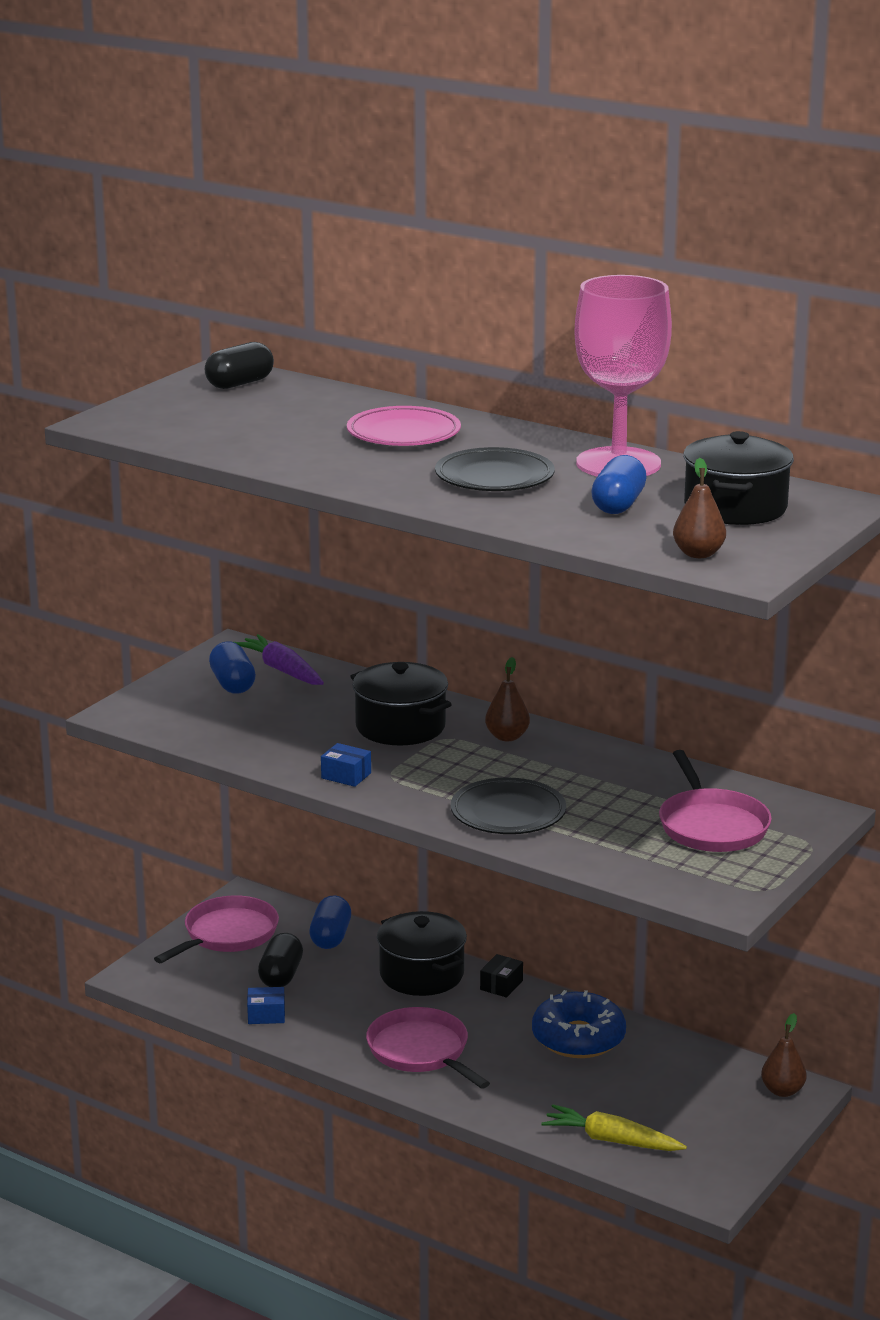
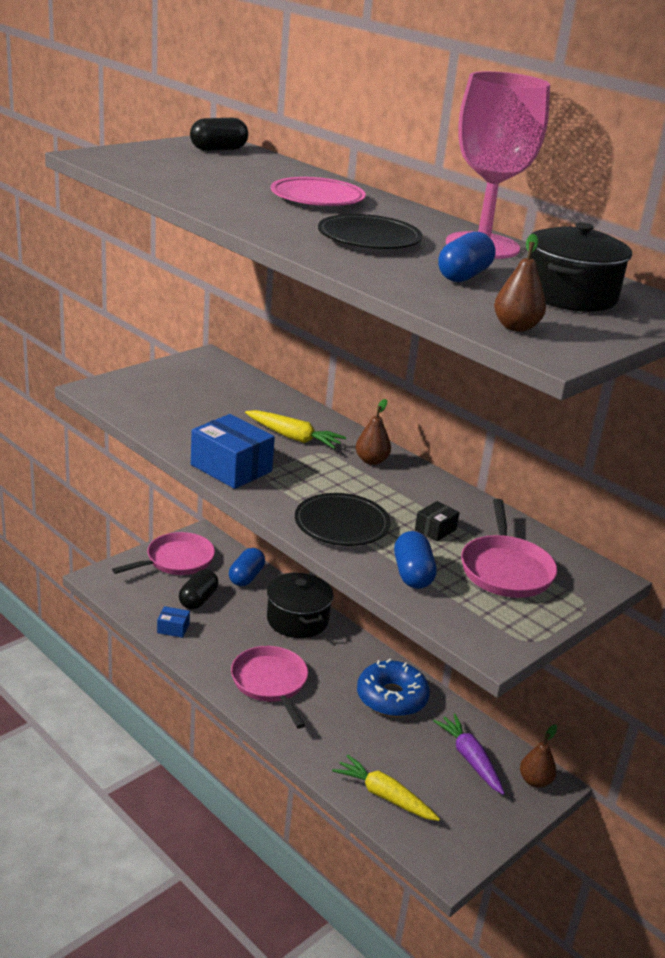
camera: 10 degrees right, 5 degrees up
(232, 684) = (189, 383): blue capsule -> blue capsule (412, 574)
(282, 670) = (231, 379): purple carrot -> purple carrot (470, 759)
(346, 775) = (231, 468): blue box -> blue box, size x2.02
(400, 727) = (294, 437): black pot -> yellow carrot
(501, 985) = (351, 641): black box -> black box (435, 530)

